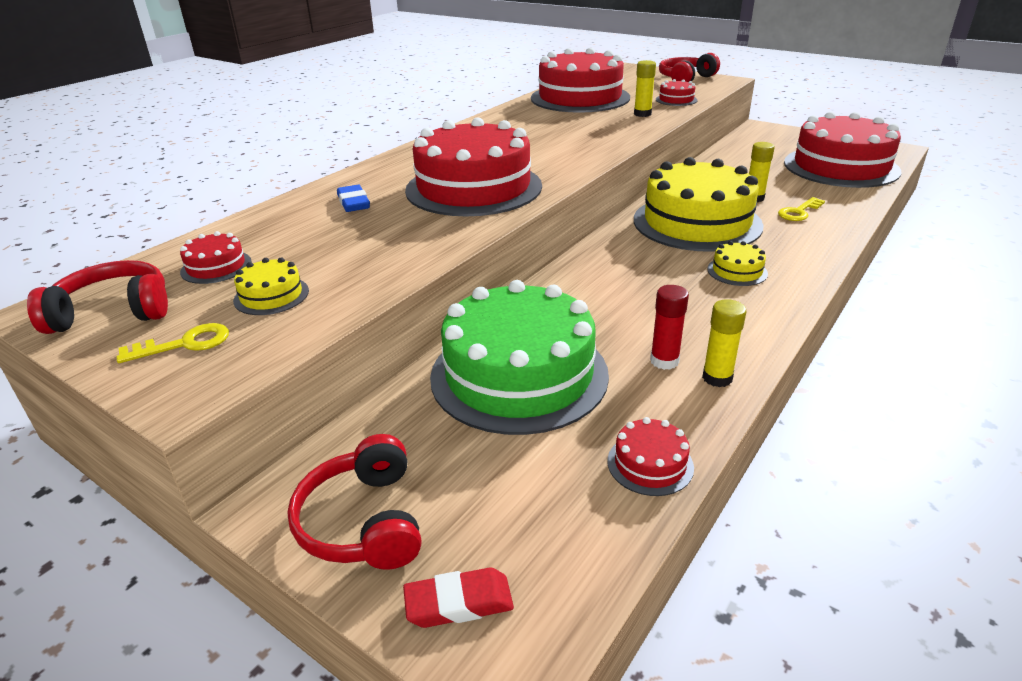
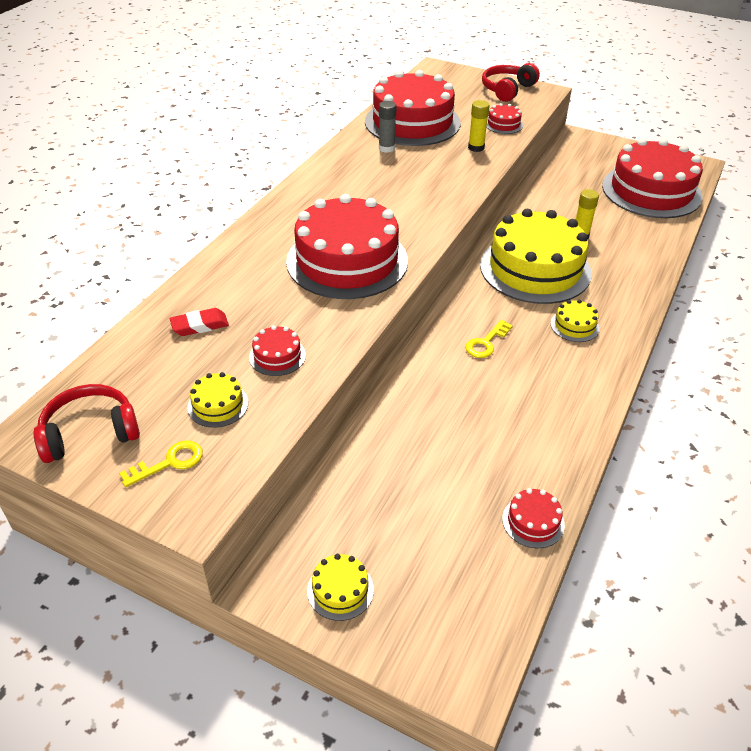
camera: 10 degrees left, 10 degrees up
(216, 267) = (154, 374): red cake -> red cake (277, 356)
(353, 203) = (244, 286): blue eraser -> none
(364, 521) = (340, 590): red headphones -> yellow cake
(459, 603) = (425, 644): red eraser -> red eraser (200, 325)
(519, 375) = (420, 448): green cake -> none
(547, 113) = (386, 148): none -> grey glue stick
(664, 361) = (529, 426): red glue stick -> none
(717, 378) = (571, 439): yellow glue stick -> none
(799, 212) = (619, 252): yellow key -> yellow key (486, 343)

